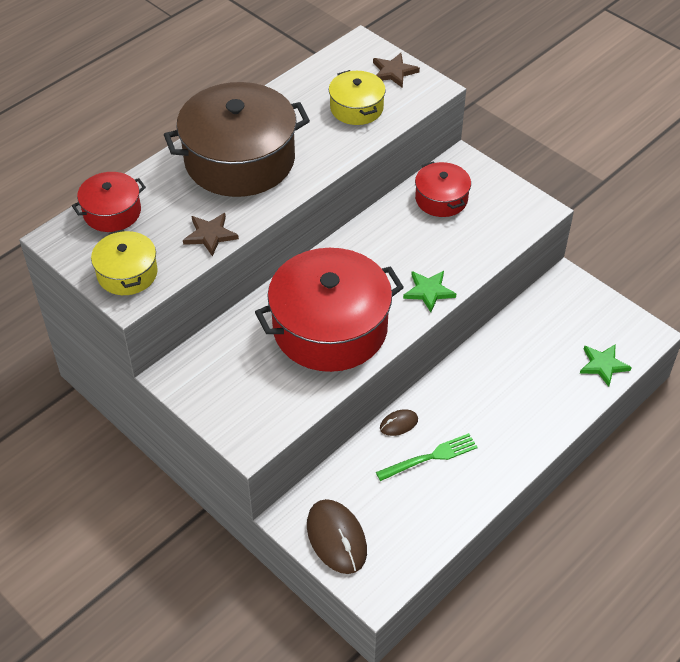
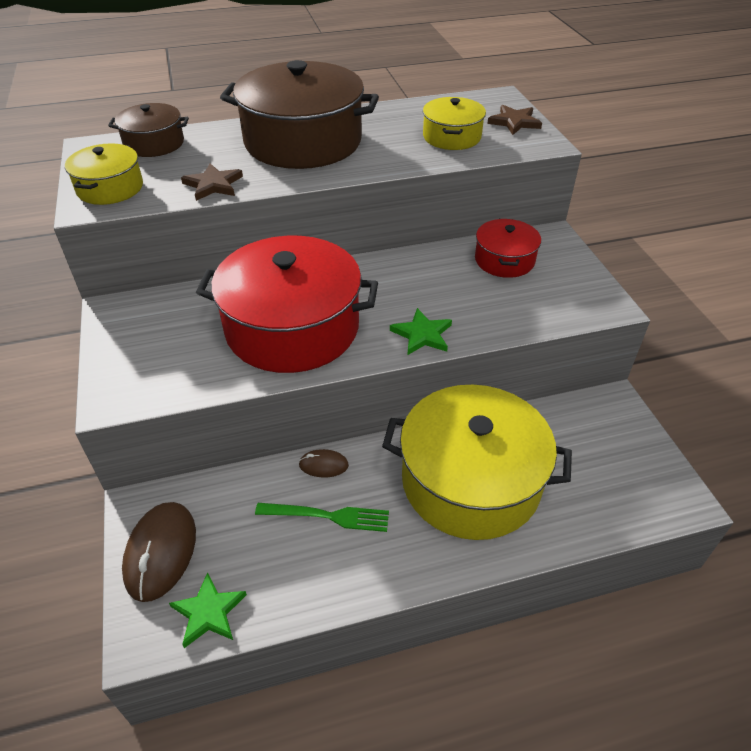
camera: 30 degrees right, 5 degrees down
(112, 212) = (154, 143): red pot -> brown pot
(507, 386) = (470, 481): none -> yellow pot
(603, 365) = (602, 510): green star -> green star (208, 612)

